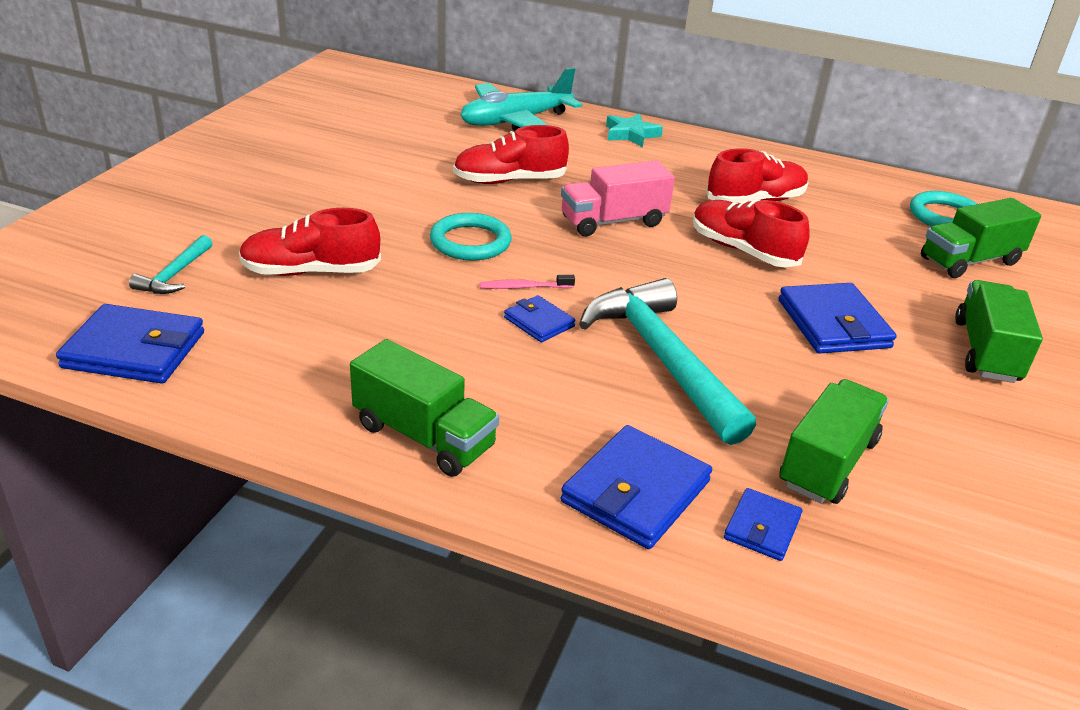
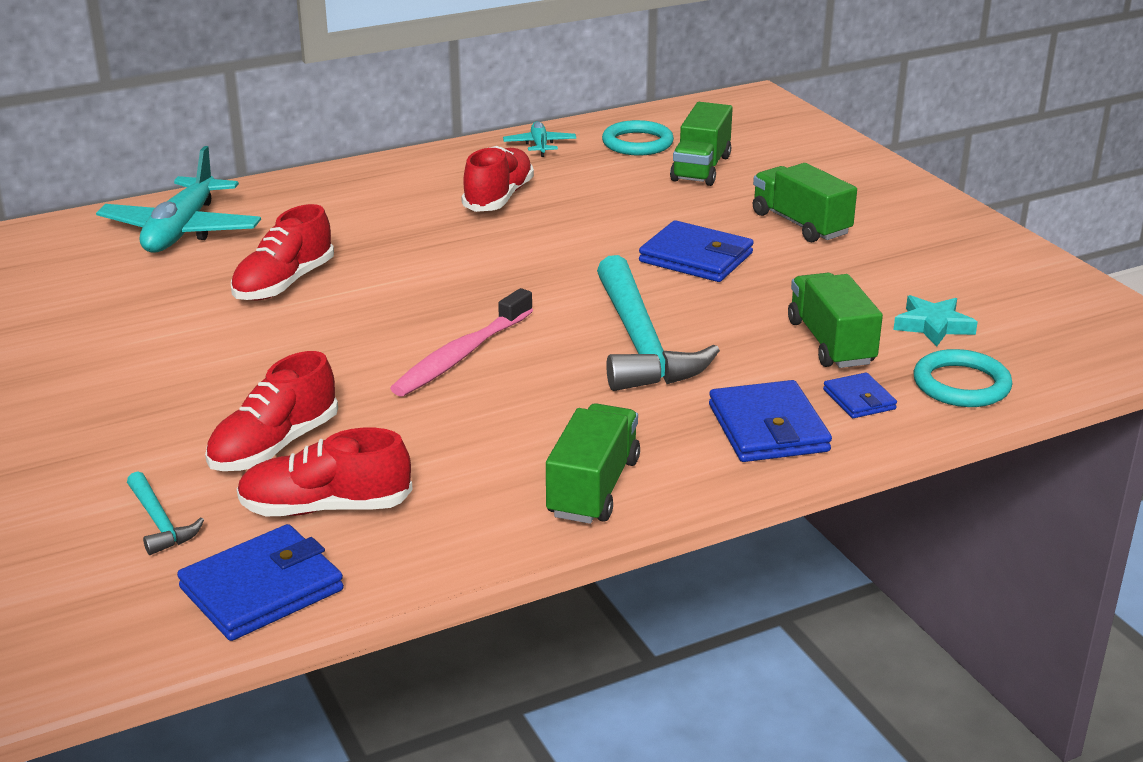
camera: 45 degrees left, 5 degrees down
(424, 436) = (593, 488): green truck -> green truck turned 60 degrees counterclockwise
(470, 242) = (354, 348): turquoise ring -> turquoise ring (961, 384)
(525, 287) = (462, 355): pink toothbrush -> pink toothbrush, size x2.03
(539, 322) = (520, 371): blue wallet -> none
(613, 221) = (429, 270): pink truck -> none
(631, 134) = (306, 192): turquoise star -> turquoise star (933, 326)
(662, 359) = (640, 343): turquoise hammer -> turquoise hammer turned 120 degrees counterclockwise
(743, 250) = (557, 240): red shoe -> red shoe (325, 508)
(857, 181) = (539, 145): none -> turquoise plane

